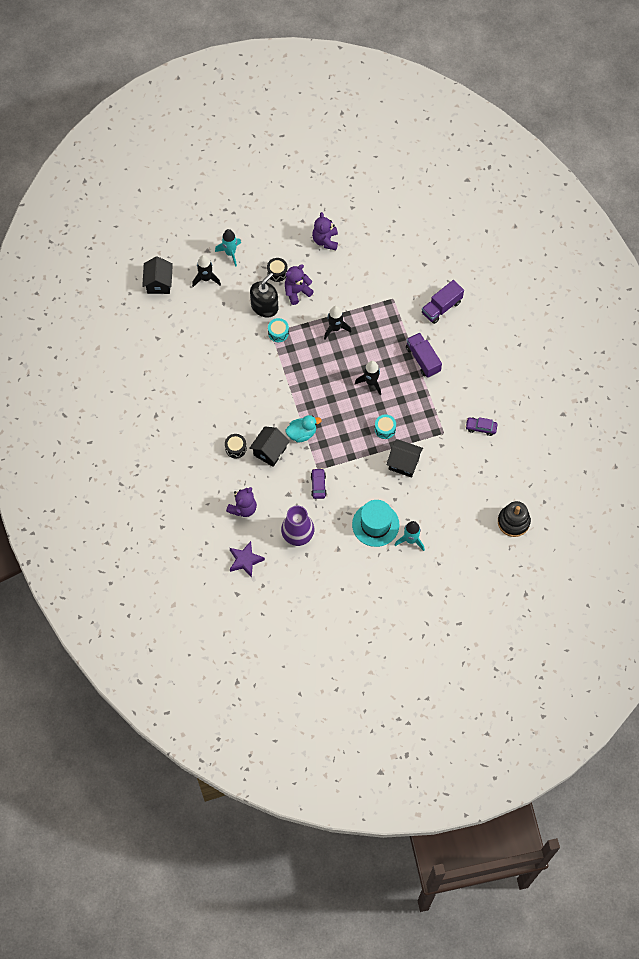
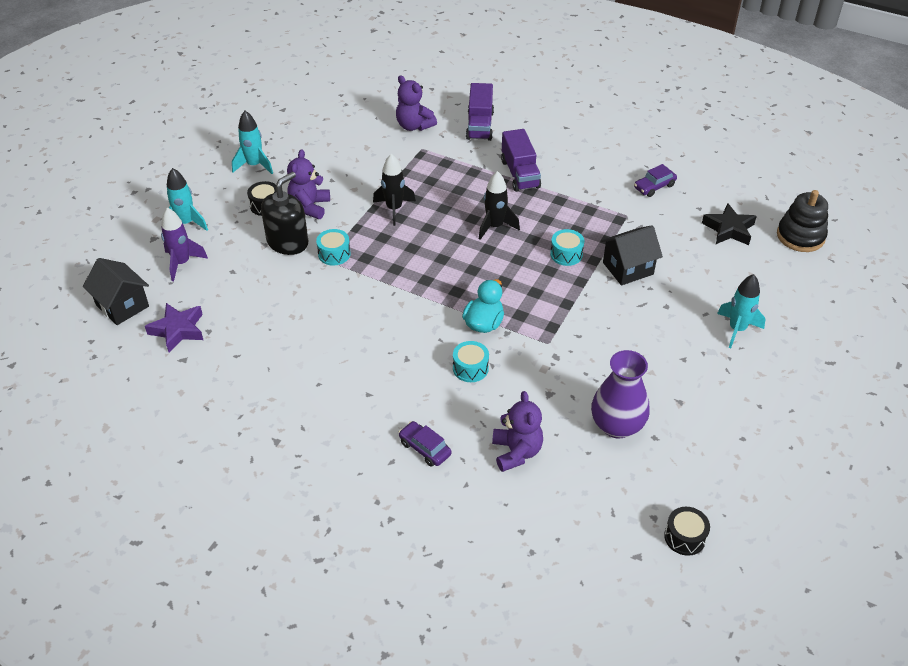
camera: 45 degrees left, 20 degrees down
(206, 278) = (182, 263): black rocket -> purple rocket
(236, 448) = (425, 397): black drum -> black drum (685, 537)
(245, 560) = (595, 508): purple star -> purple star (178, 330)
(264, 306) = (287, 242): black soap dispenser -> black soap dispenser turned 45 degrees clockwise
(270, 451) = (470, 368): black house -> turquoise drum
(298, 239) = (254, 165): none -> turquoise rocket
(318, 485) = (570, 358): purple car -> purple car (425, 448)
(325, 240) = (287, 149): purple teddy bear -> purple teddy bear (414, 126)
(375, 524) = (682, 345): turquoise hat -> none
(423, 359) = (520, 174): purple truck -> purple truck turned 120 degrees counterclockwise
(483, 486) = (729, 229): none -> black star

